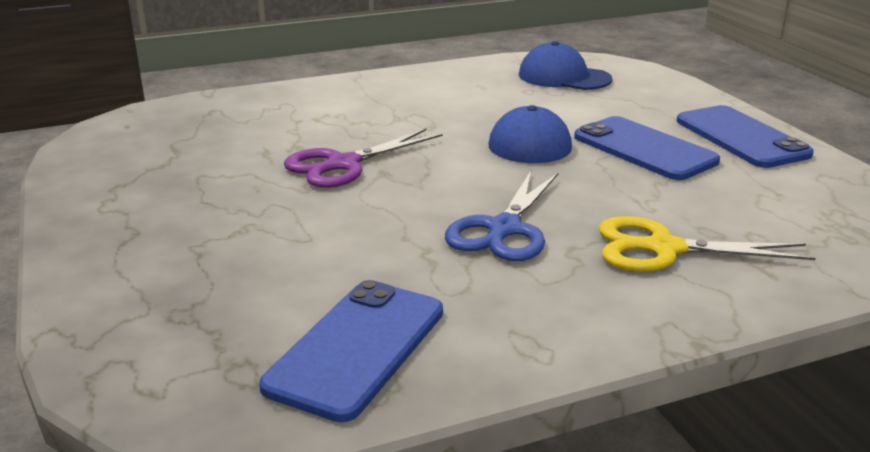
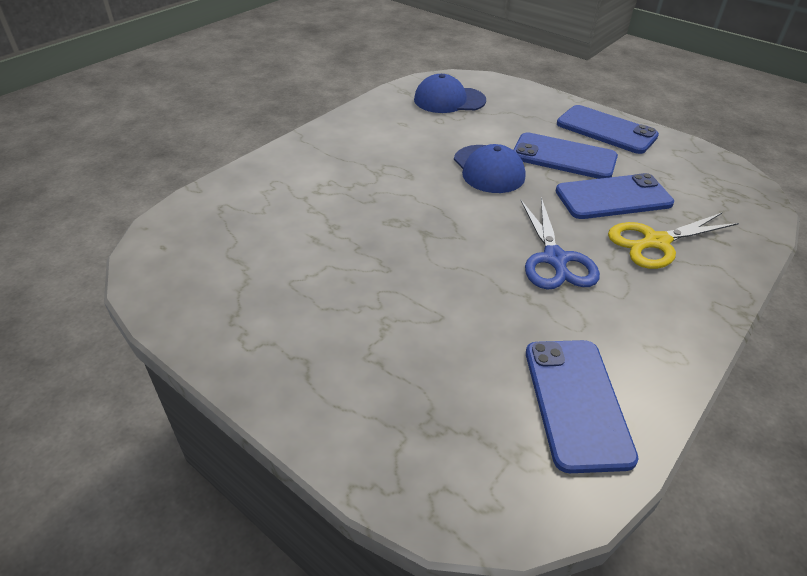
camera: 30 degrees left, 15 degrees up
(343, 164) = (388, 233): purple scissors -> none
(661, 196) = (613, 197): none -> blue phone

